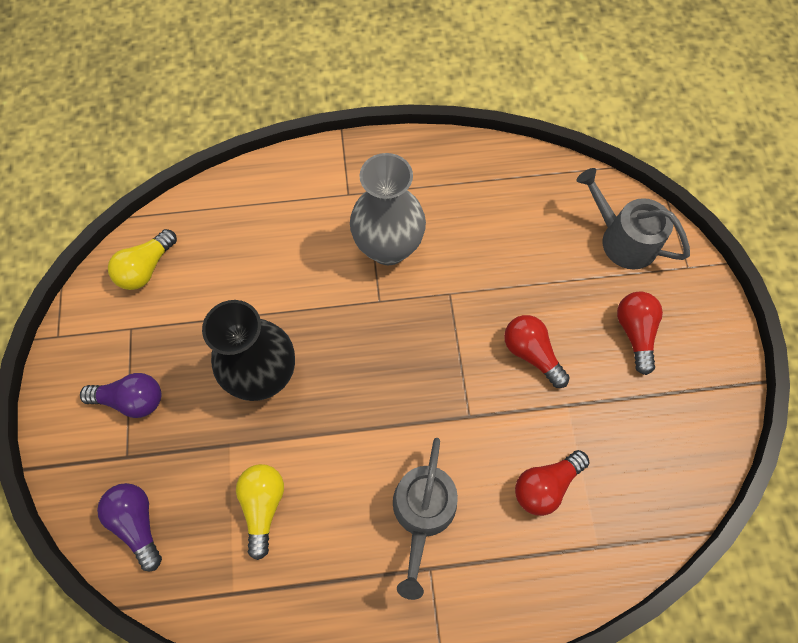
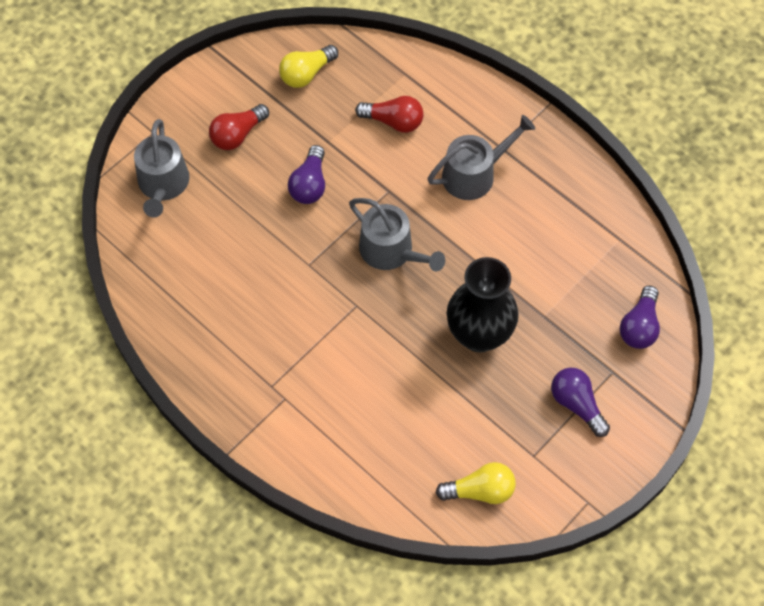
camera: 130 degrees left, 5 degrees down
(263, 506) = (558, 264): yellow light bulb -> yellow light bulb (306, 74)
(388, 247) = (307, 332): grey vase -> none
(405, 368) = (391, 251): none -> grey watering can
(531, 353) = (309, 184): red light bulb -> purple light bulb

